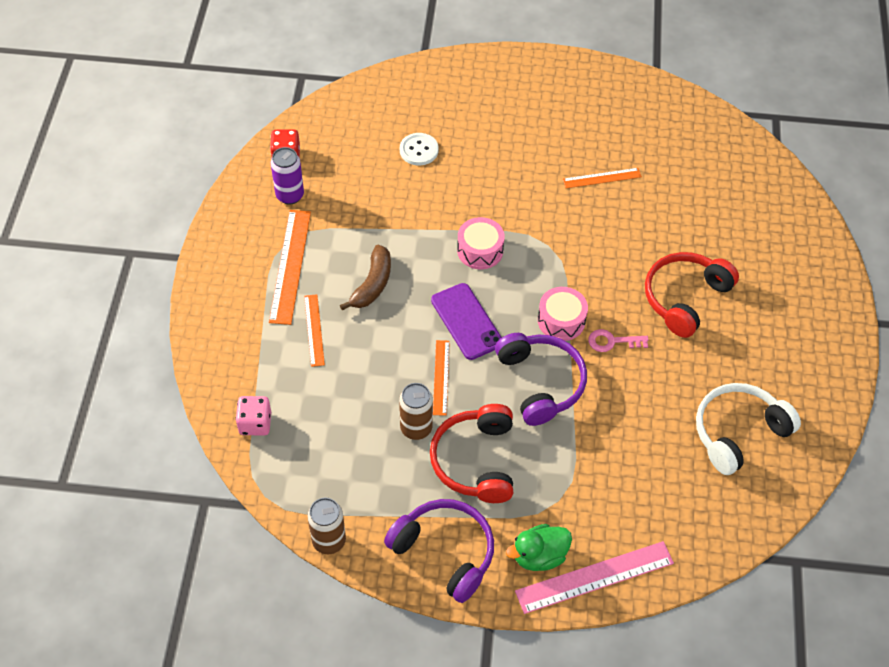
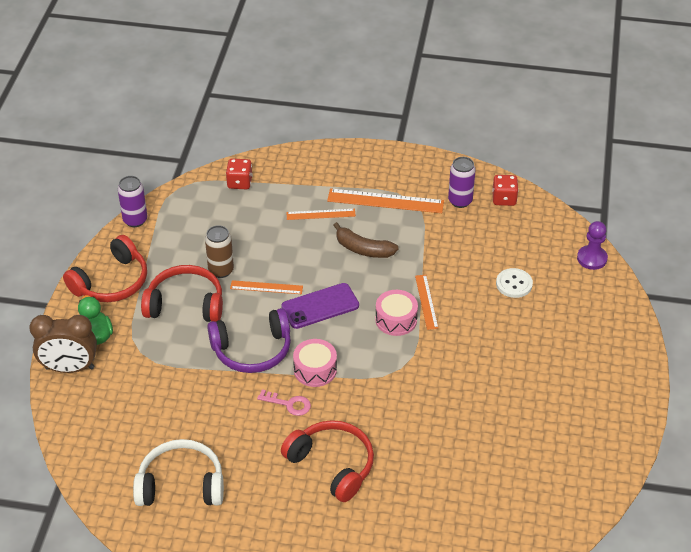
camera: 95 degrees right, 10 degrees down
(255, 423) = (239, 182): pink dice -> red dice
(329, 541) = (135, 220): brown can -> purple can
(377, 87) = (592, 258): none -> purple pawn
(445, 552) = (111, 282): purple headphones -> red headphones
(594, 577) = (69, 368): pink ruler -> brown clock
(602, 178) = (482, 417): orange ruler -> orange ruler (426, 302)
(612, 341) = (289, 404): pink key -> pink key turned 105 degrees clockwise
(738, 432) = (181, 484): white headphones -> white headphones turned 60 degrees counterclockwise

